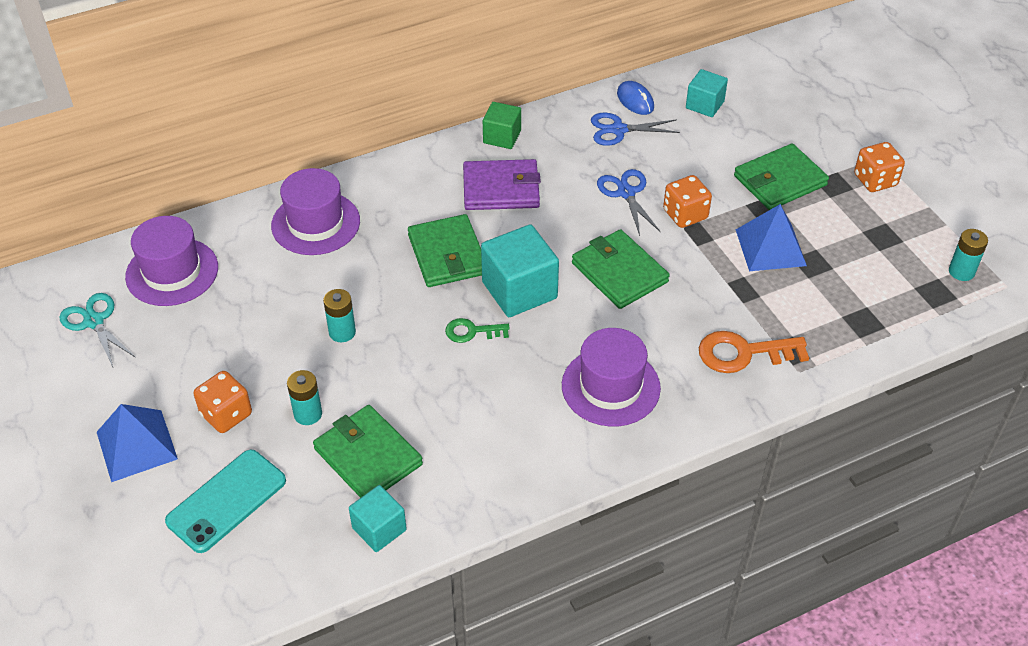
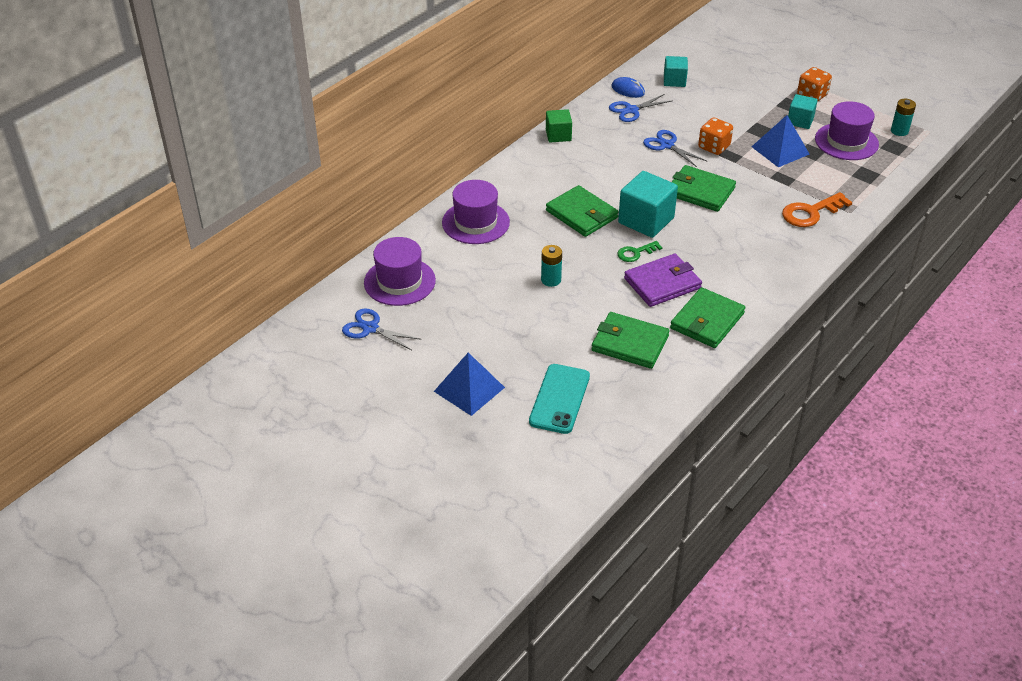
camera: 25 degrees left, 5 degrees down
(94, 321) = (370, 328): turquoise scissors -> blue scissors
(226, 414) = (515, 351): orange dice -> none
(308, 414) = (569, 333): turquoise battery -> none
(379, 529) = (671, 379): turquoise cube -> turquoise cube (800, 121)
(501, 189) = (584, 166): purple wallet -> purple wallet (662, 283)
(610, 387) = (747, 256): purple hat -> purple hat (846, 142)
(780, 180) = (756, 111): green wallet -> green wallet (707, 321)

